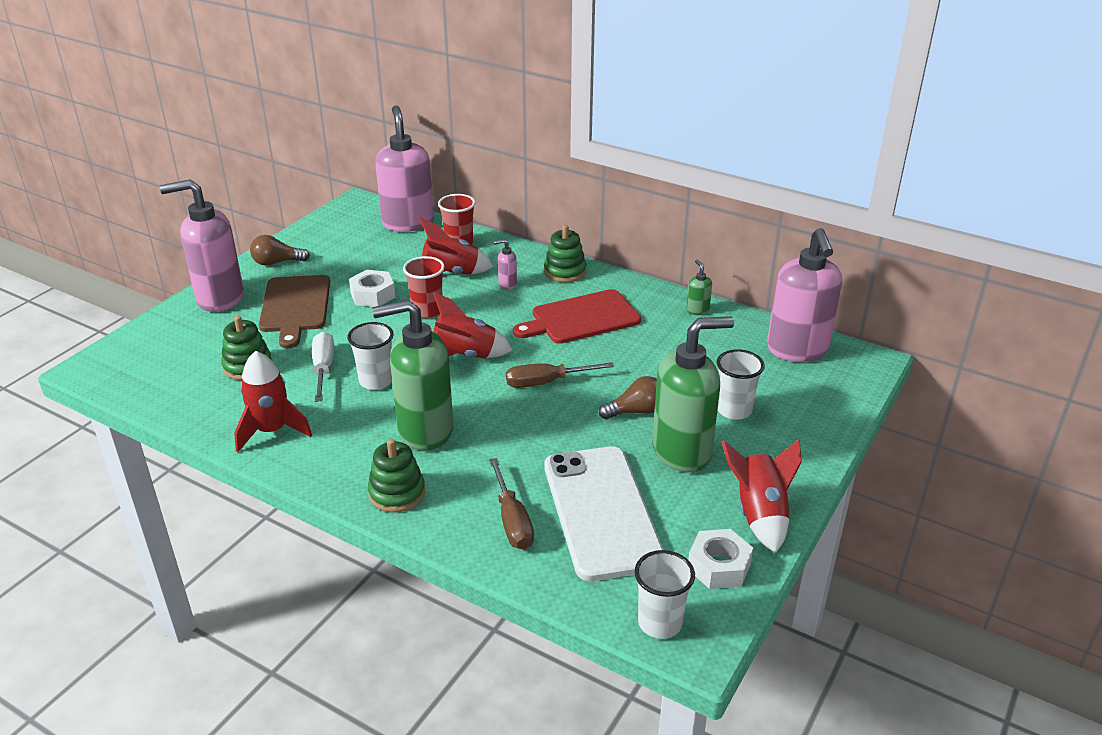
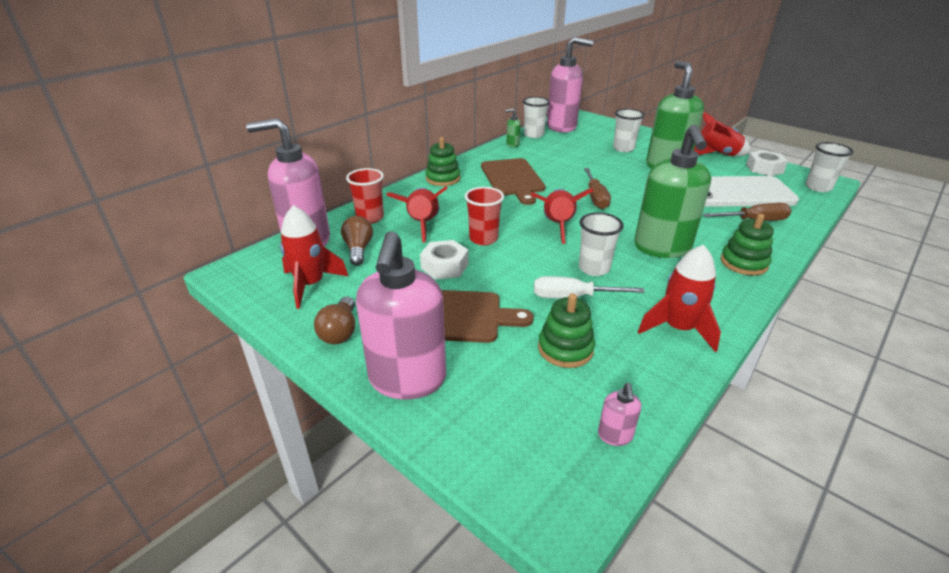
camera: 80 degrees left, 0 degrees up
(339, 238) = (310, 285): none -> red rocket
(507, 284) = (452, 201): pink soap dispenser -> pink soap dispenser (615, 436)
(581, 318) = (512, 179): red cutting board -> brown cutting board
(636, 411) = (627, 173): brown light bulb -> brown light bulb (358, 249)
(747, 325) = (533, 135): none -> white cup

